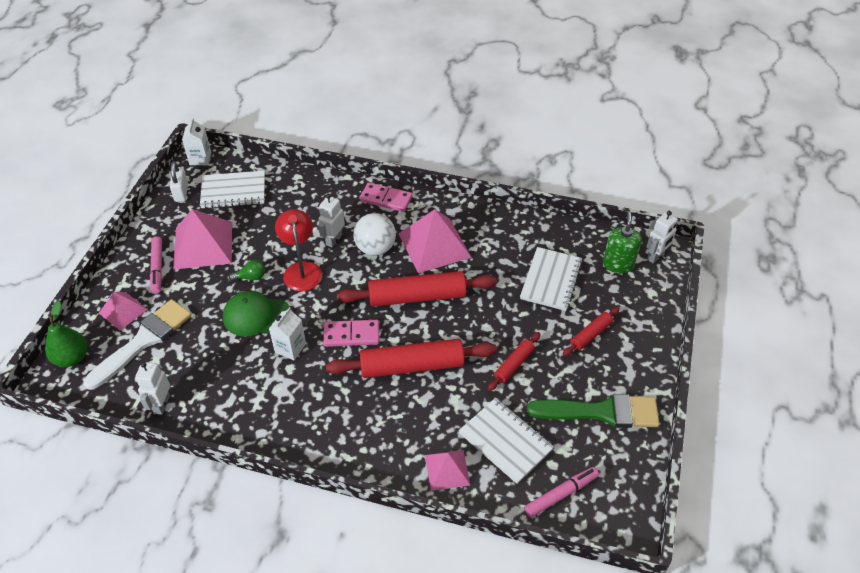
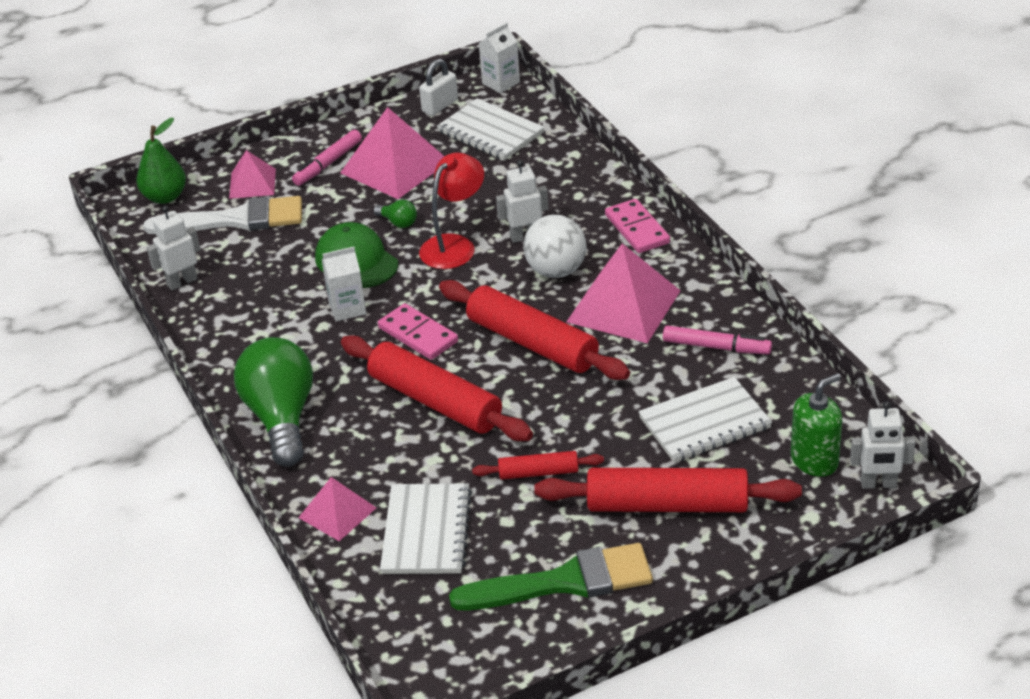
camera: 50 degrees right, 10 degrees down
(341, 441) = (281, 418): none -> green light bulb
(561, 494) = (410, 617): pink marker -> pink marker (716, 347)
(590, 335) = (667, 505): red rolling pin -> red rolling pin, size x1.96
(601, 412) = (564, 582): green brush -> green brush turned 60 degrees counterclockwise

